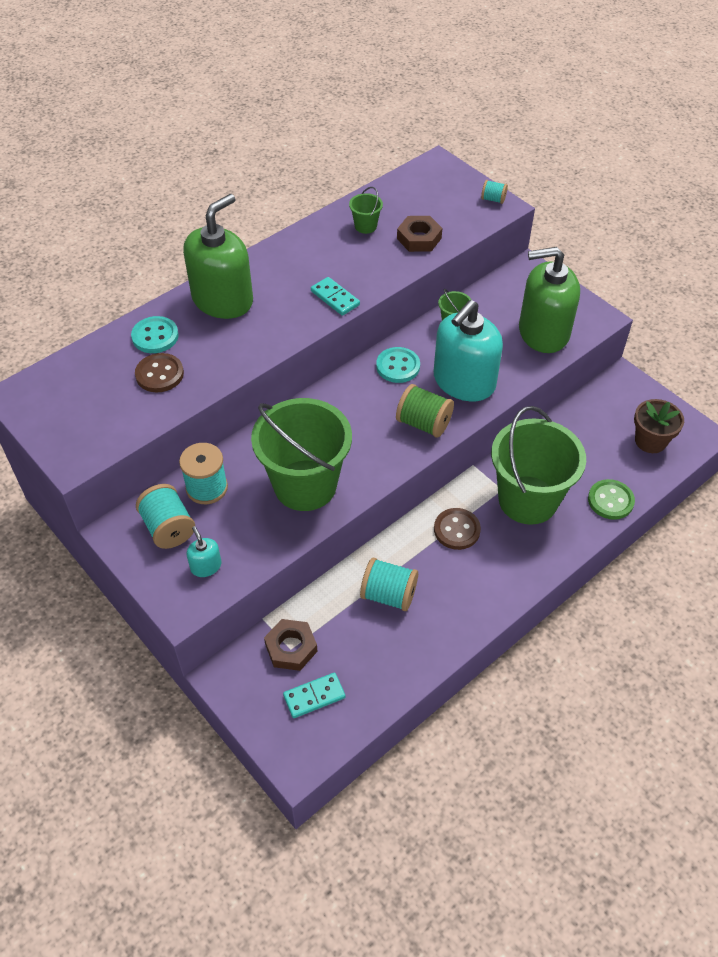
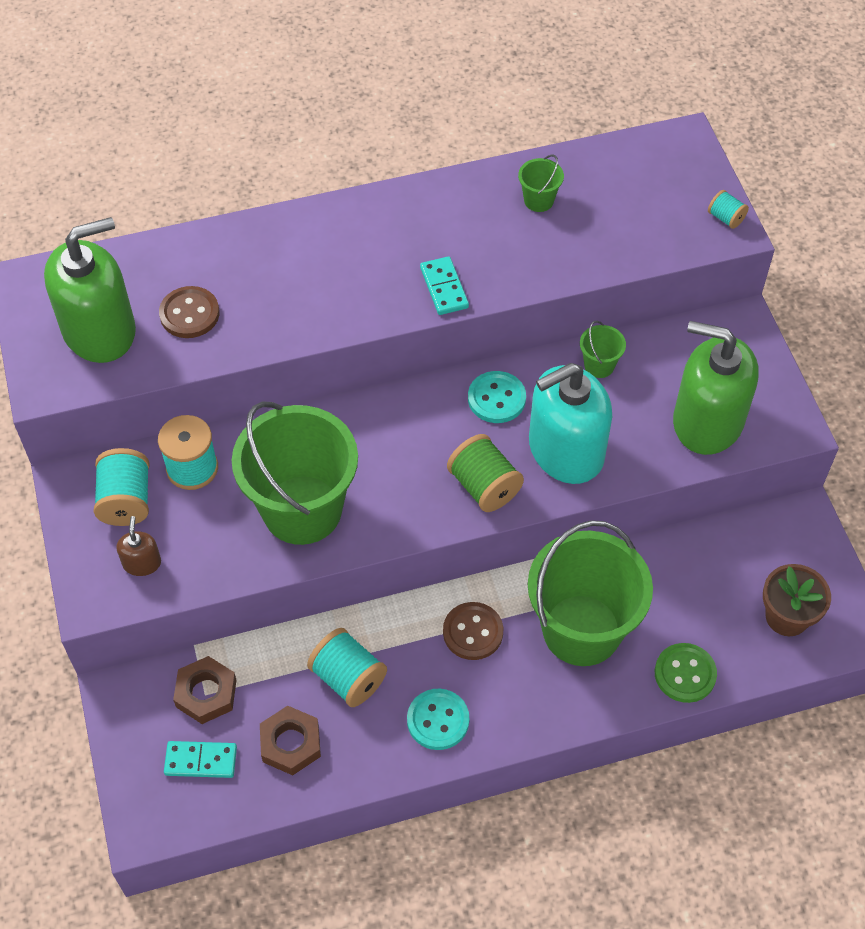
camera: 25 degrees right, 5 degrees up
(155, 336) = (210, 262): turquoise button -> turquoise button (438, 720)
(206, 566) = (142, 563): turquoise soap dispenser -> brown soap dispenser
(222, 300) = (311, 242): green soap dispenser -> green soap dispenser (99, 330)
(419, 238) = (595, 241): brown nut -> brown nut (290, 743)

